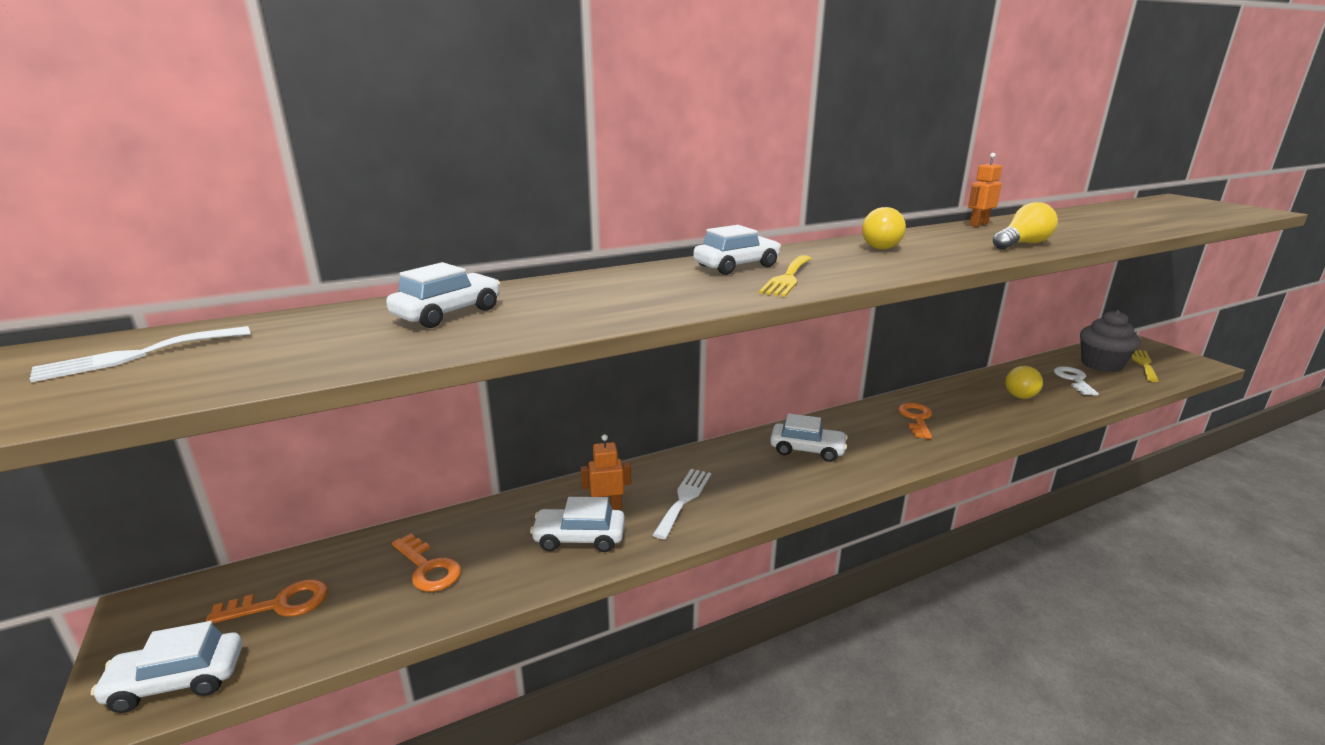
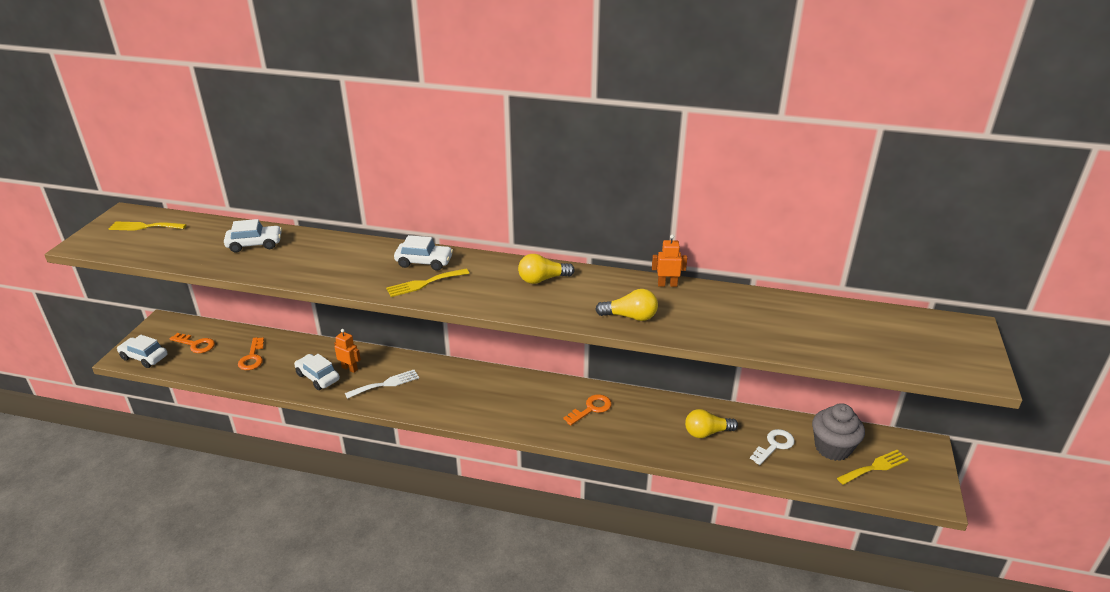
camera: 40 degrees right, 10 degrees up
(139, 355) = (145, 227): white fork -> yellow fork
(807, 450) = (489, 392): white car -> none

